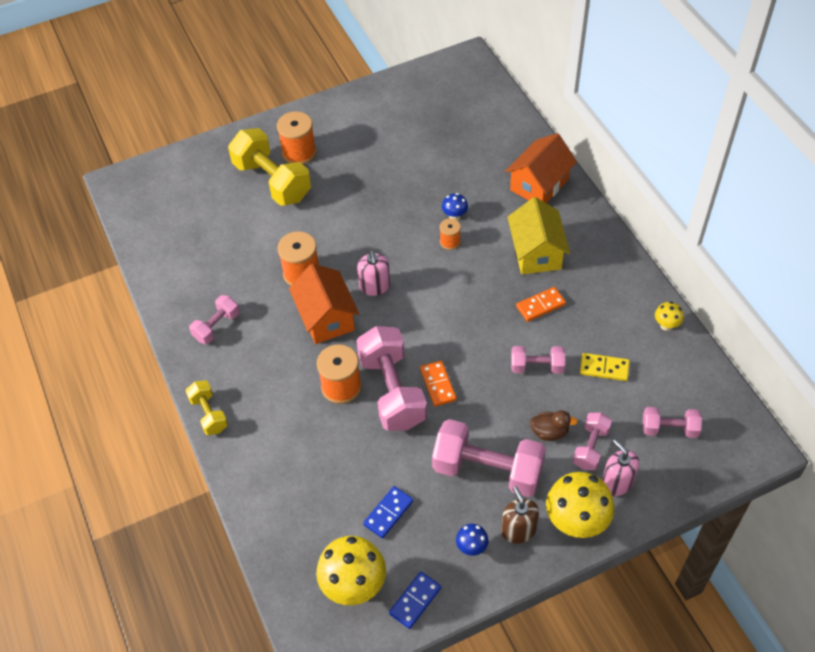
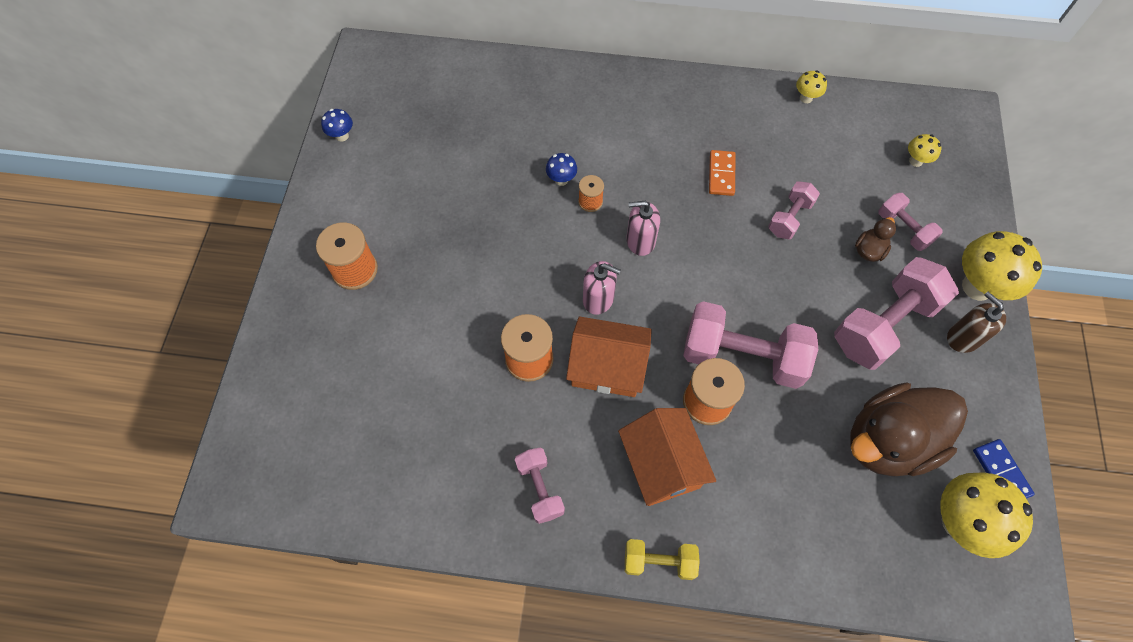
camera: 60 degrees left, 10 degrees up
(272, 181) = (373, 318): yellow dumbbell -> none
(388, 513) = (888, 441): blue domino -> brown duck
(438, 384) = (759, 311): orange domino -> none
(471, 547) = (963, 388): blue mushroom -> blue mushroom (342, 136)
(518, 530) = (963, 338): brown soap dispenser -> brown soap dispenser turned 45 degrees clockwise
(536, 252) = (656, 141): yellow house -> none
(539, 185) = (577, 92): orange house -> orange house (661, 465)
(604, 368) = (824, 169): yellow domino -> none
(617, 483) = (951, 231): pink soap dispenser -> pink soap dispenser (640, 241)
(669, 429) = (915, 161): pink dumbbell -> yellow mushroom

